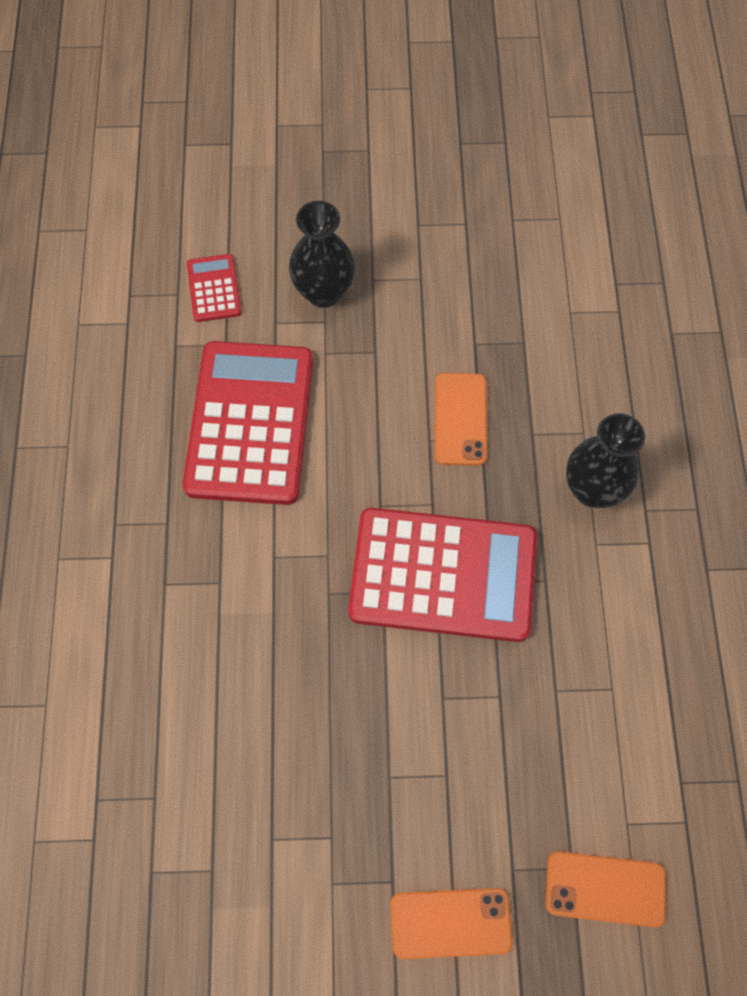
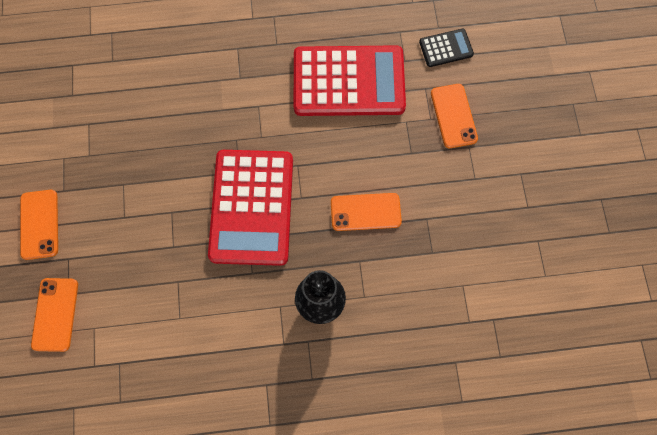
camera: 85 degrees right, 5 degrees up
(214, 288) = (446, 48): red calculator -> black calculator
(323, 292) = (453, 116): black vase -> orange phone

